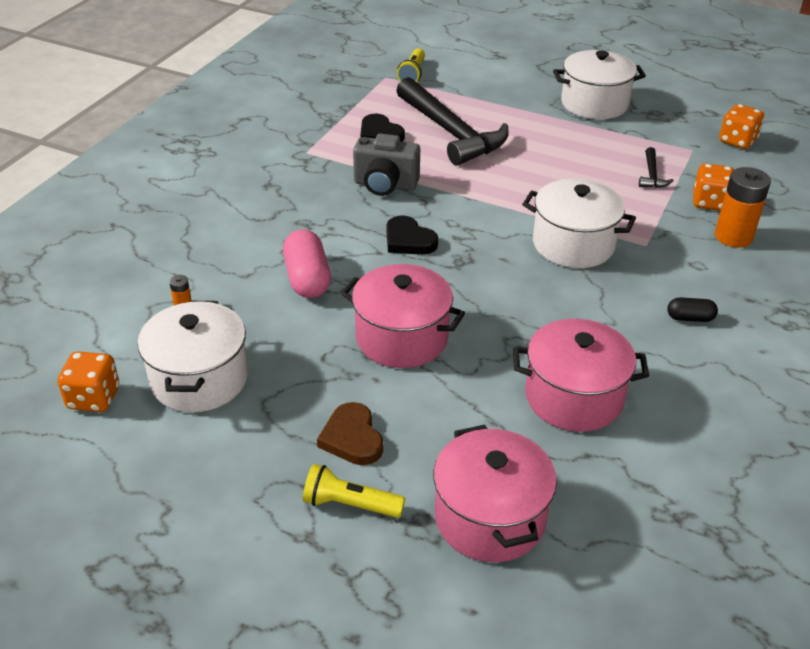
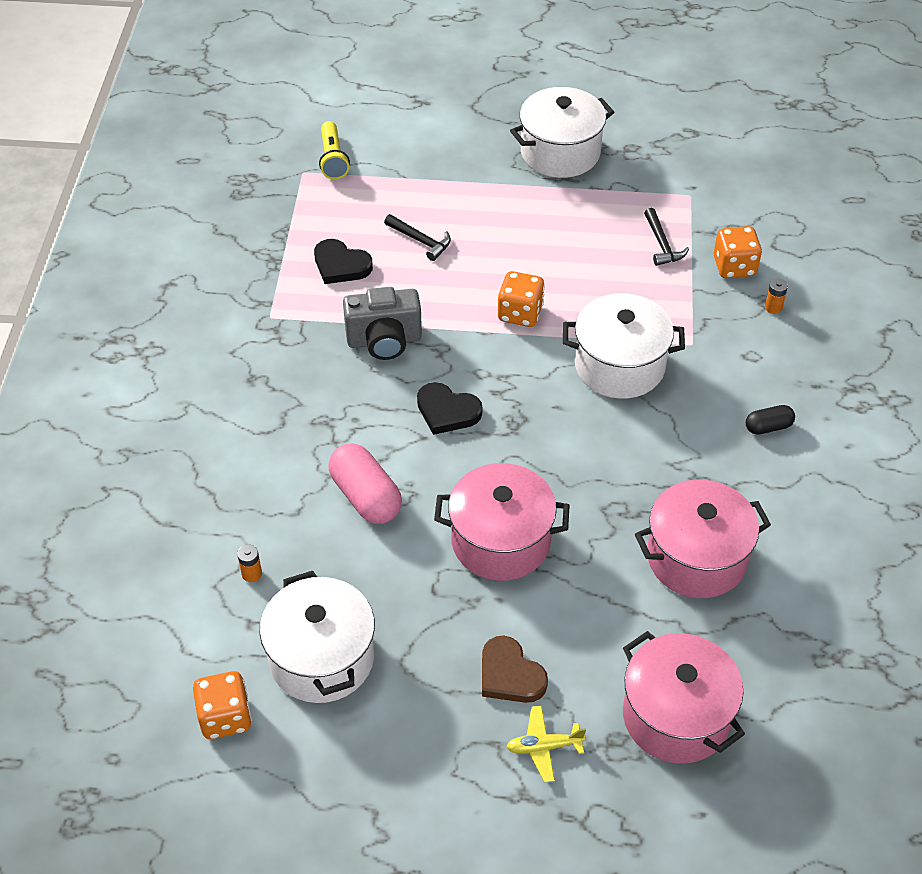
camera: 20 degrees left, 10 degrees up
(350, 504) = (544, 747): yellow flashlight -> yellow plane
(451, 132) = (421, 241): black hammer -> black hammer, size x0.42
(733, 237) = (773, 307): orange battery -> orange battery, size x0.43
(737, 141) = (732, 169): orange dice -> orange dice (520, 313)

